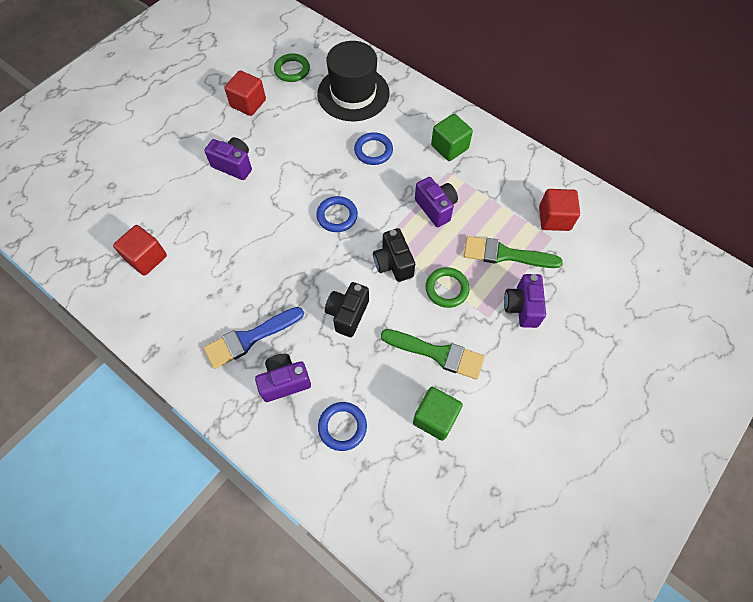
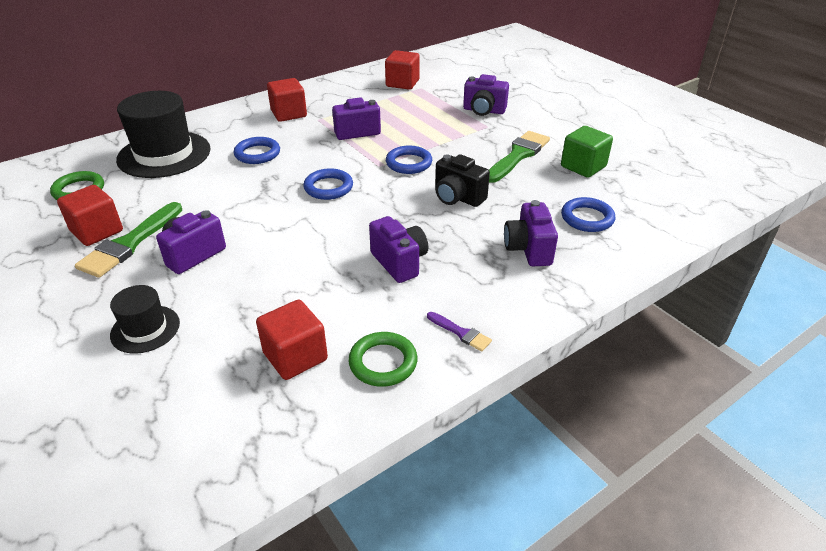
camera: 75 degrees left, 25 degrees down
(160, 173) = (145, 329): none -> black hat
(179, 348) = (461, 333): none -> purple brush
(249, 292) = (399, 262): none -> purple camera
(250, 338) = (465, 269): blue brush -> none
(393, 263) = (409, 163): black camera -> blue ring
(447, 289) = (451, 140): green ring -> green ring (383, 362)
(449, 147) = (289, 114): green cube -> red cube
(505, 254) = (427, 109): green brush -> green brush (130, 243)

